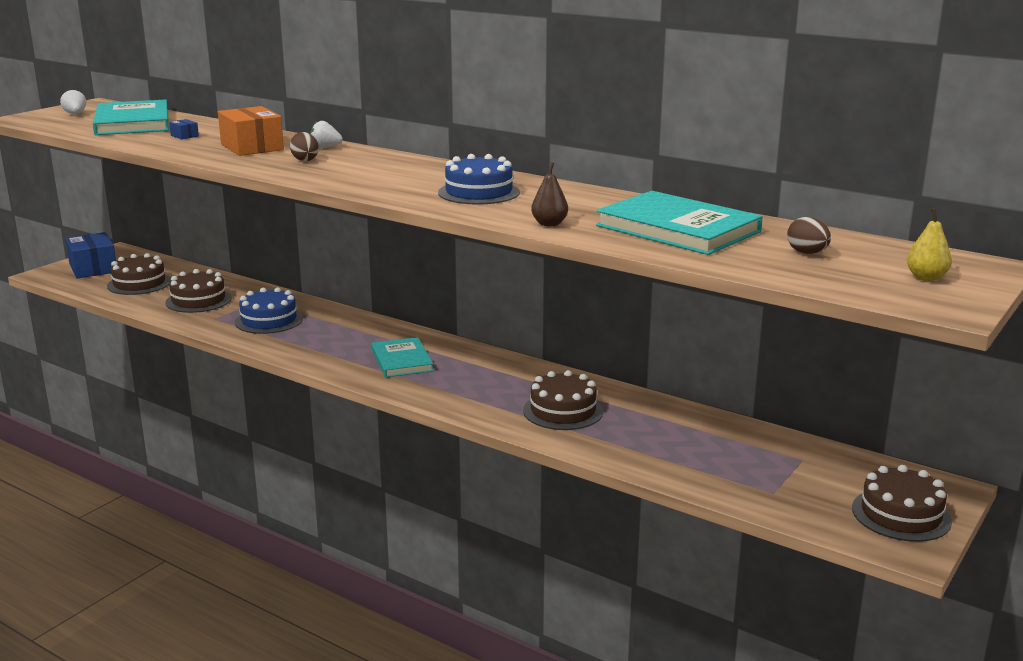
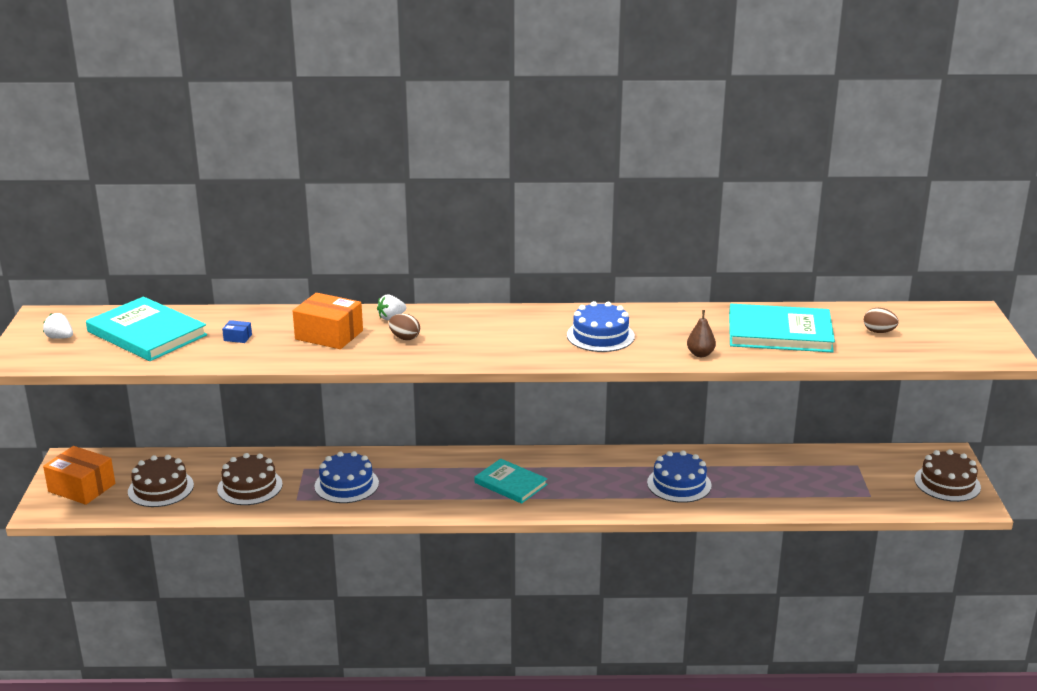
camera: 35 degrees left, 5 degrees up
(93, 268) = (82, 487): blue box -> orange box
(563, 411) = (679, 484): brown cake -> blue cake
(926, 278) = (962, 333): yellow pear -> none

